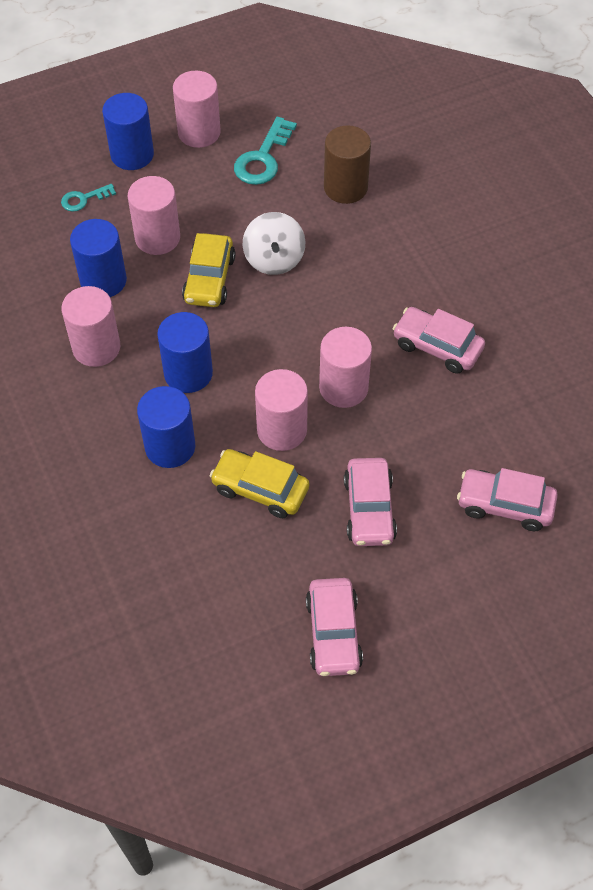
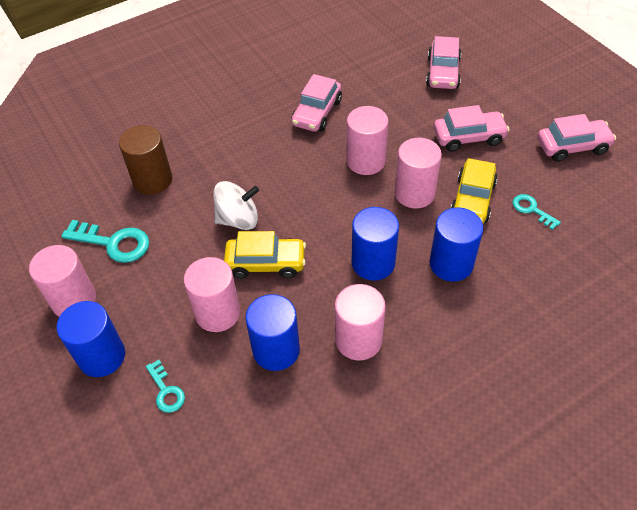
camera: 95 degrees left, 5 degrees down
(231, 551) = (532, 210): none -> turquoise key

